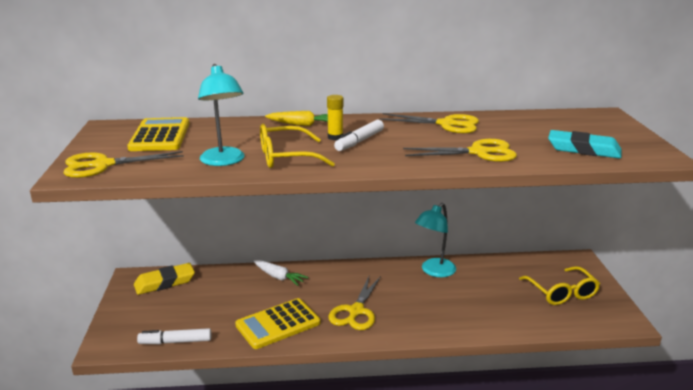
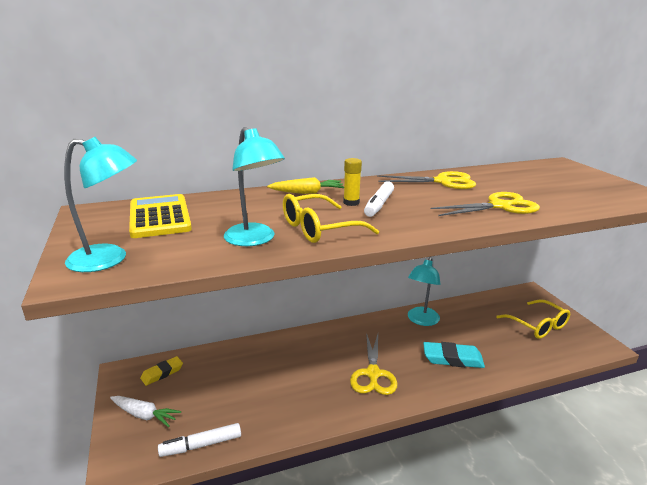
camera: 15 degrees left, 0 degrees up
(103, 165) = (109, 259): yellow scissors -> turquoise lamp
(165, 282) = (162, 373): yellow eraser -> yellow eraser, size x0.64
(278, 324) = (303, 402): yellow calculator -> none
(279, 277) = (280, 348): white carrot -> white carrot (144, 415)
(583, 149) = (583, 195): turquoise eraser -> turquoise eraser (452, 359)

